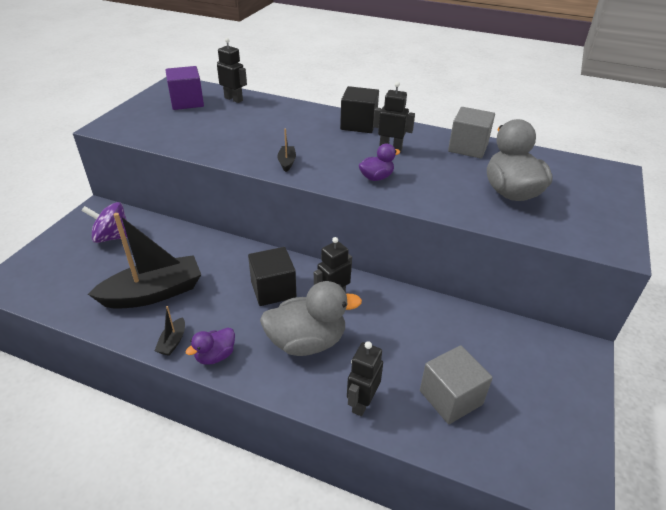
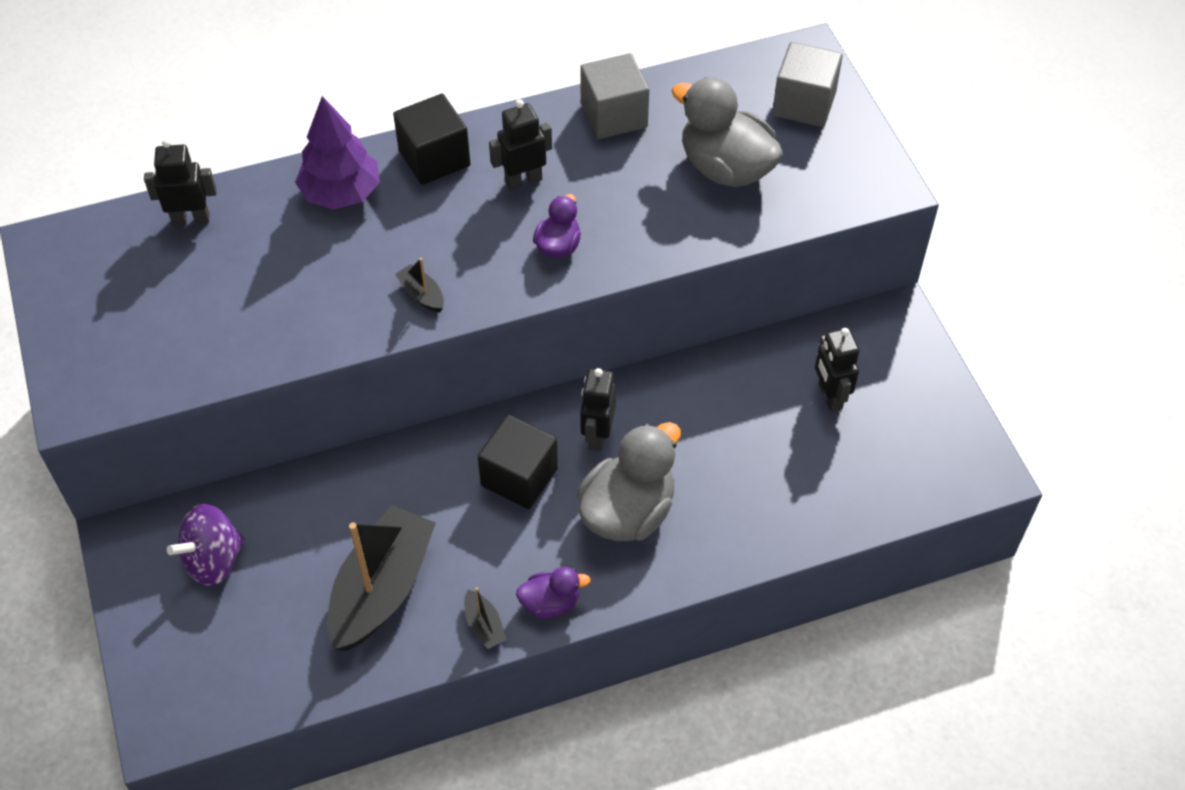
camera: 40 degrees left, 15 degrees up
(187, 102) = (126, 273): purple cube -> none
(215, 356) = (550, 603): purple duck -> purple duck turned 105 degrees counterclockwise
(302, 117) = (341, 193): none -> purple tree
(362, 403) = (748, 534): black robot -> black robot (829, 396)
(450, 397) = (822, 464): grey cube -> grey cube (804, 104)

